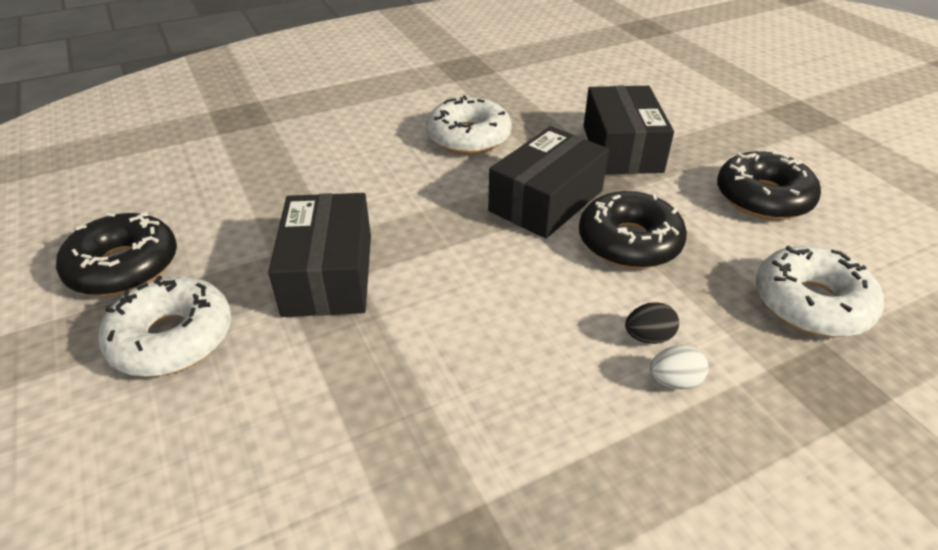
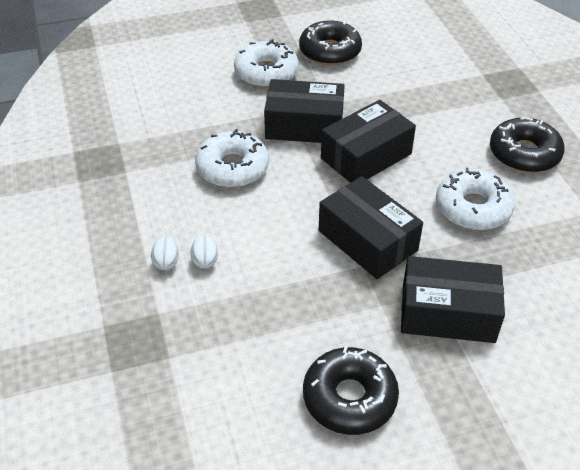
camera: 100 degrees right, 5 degrees up
(393, 212) = (366, 156): none -> black box
(629, 242) = (304, 278): black donut -> black donut (524, 154)
(648, 337) = (205, 260): black egg -> white egg
(811, 303) = (207, 367): white donut -> white donut (232, 168)

